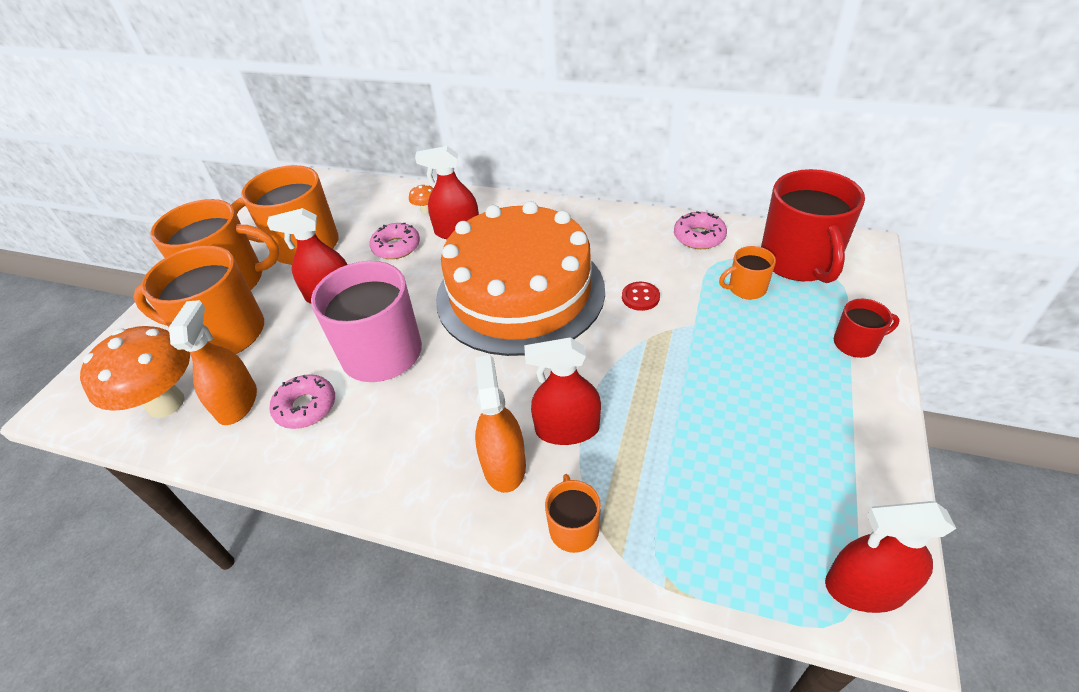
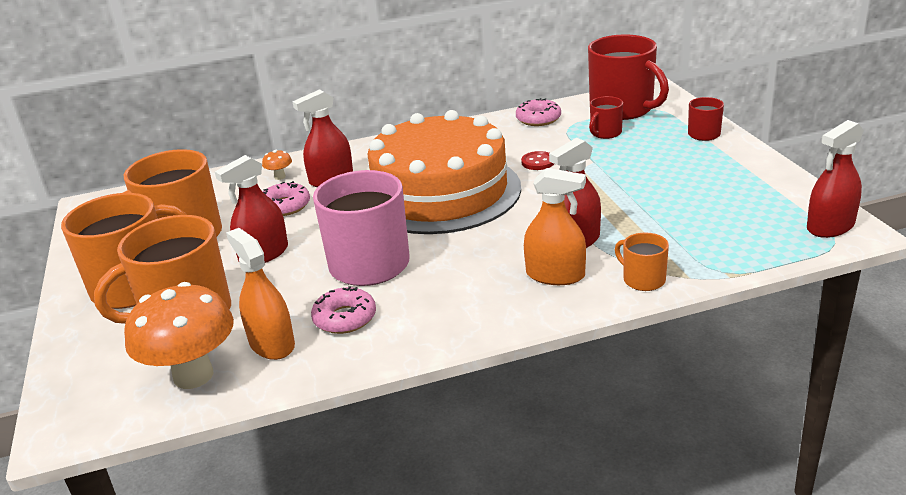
camera: 35 degrees left, 15 degrees down
(504, 465) = (555, 275): orange spray bottle -> orange spray bottle turned 150 degrees clockwise
(746, 288) = (605, 133): orange mug -> red mug

